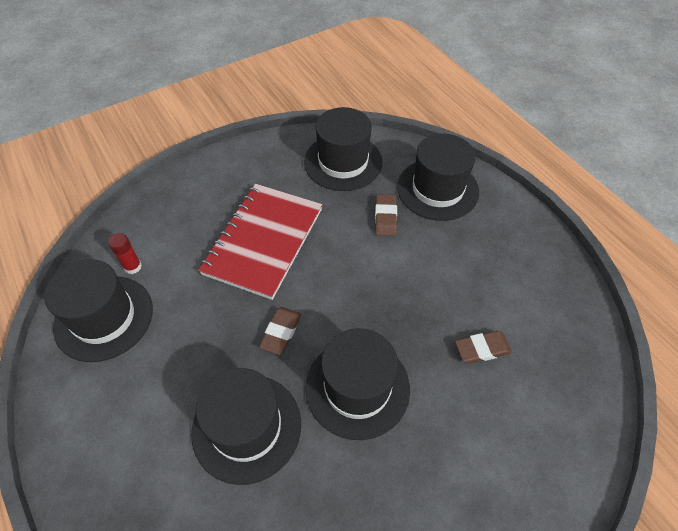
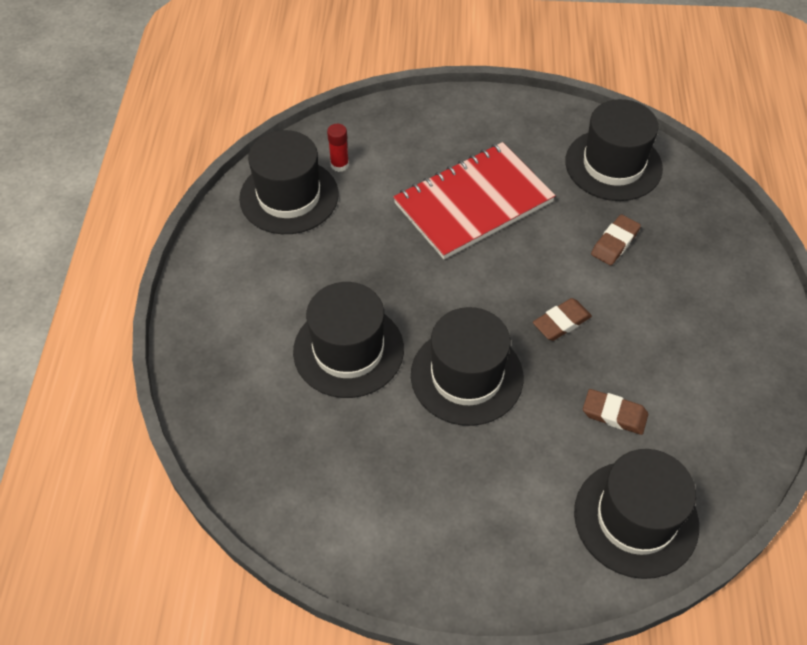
camera: 35 degrees right, 0 degrees up
(281, 332) = (431, 292): brown eraser -> brown eraser (561, 322)
(437, 189) = (697, 243): black hat -> black hat (636, 518)

